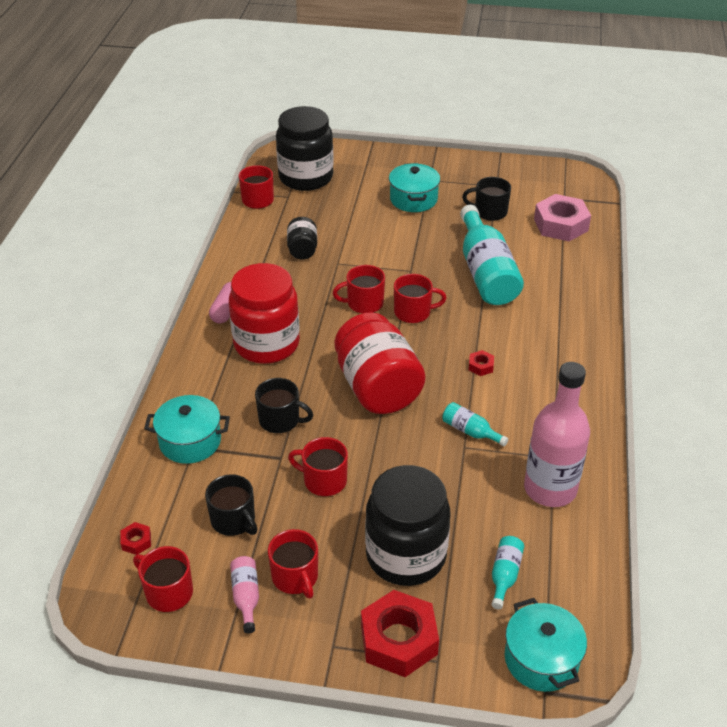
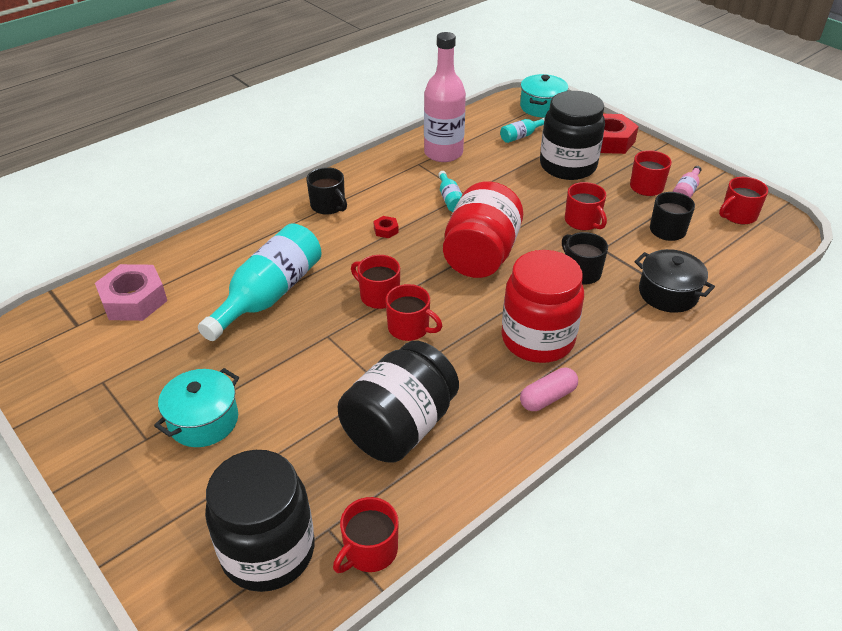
camera: 140 degrees left, 0 degrees up
(136, 541) = (748, 250): red nut -> none
(168, 592) = (738, 215): red mug -> red mug turned 75 degrees clockwise
(190, 441) = (668, 293): turquoise pot -> black pot
(302, 250) = (400, 427): black jar -> black jar, size x2.02
(489, 212) = (163, 353): black mug -> black mug (328, 206)

